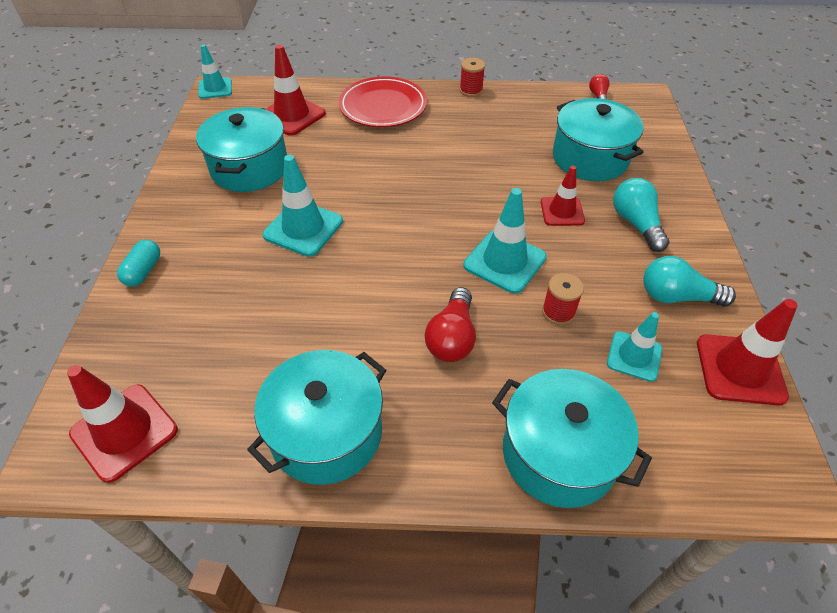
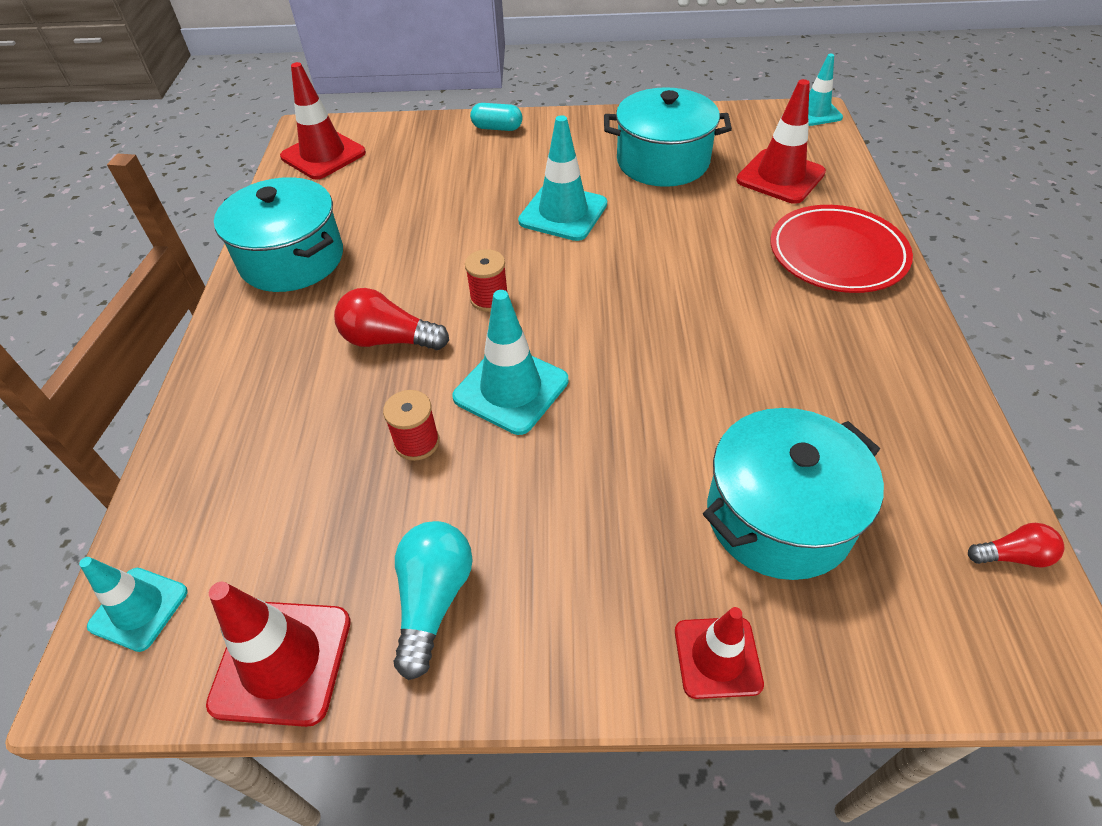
camera: 90 degrees right, 0 degrees up
(471, 90) = (932, 351): red spool -> red spool (489, 299)
(559, 453) = (218, 429): turquoise pot -> none
(562, 211) = (622, 462): red traffic cone -> red traffic cone (717, 657)
(634, 356) = (331, 521): turquoise traffic cone -> turquoise traffic cone (139, 609)
(636, 224) = (603, 567): turquoise light bulb -> none

